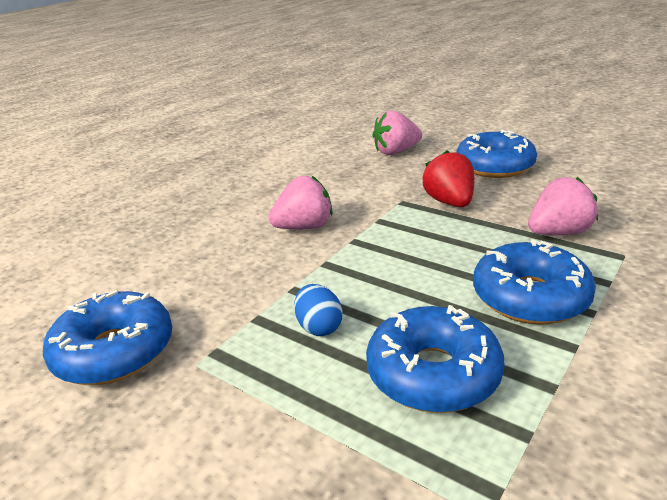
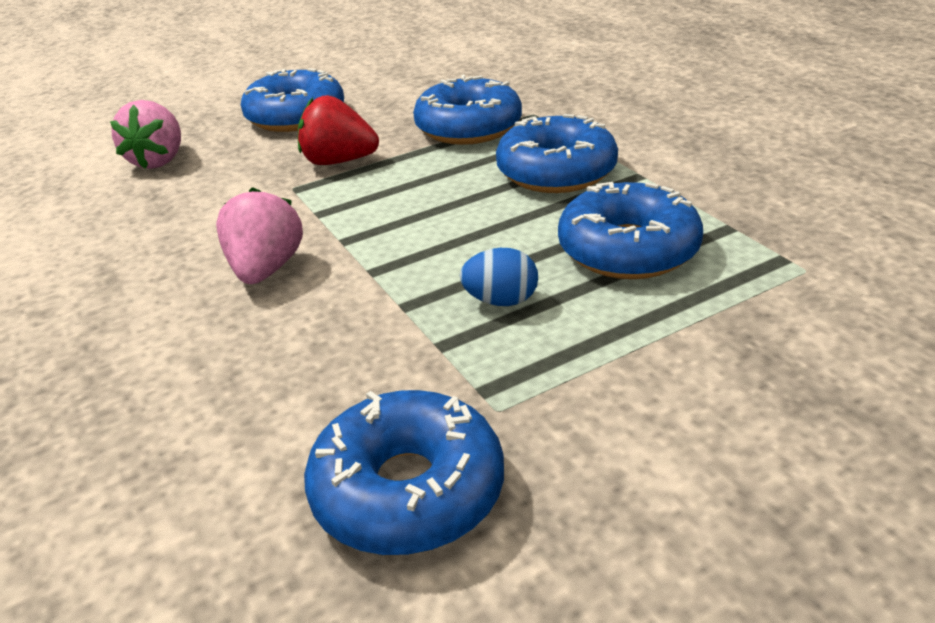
camera: 65 degrees left, 5 degrees up
(558, 233) = (468, 127): pink strawberry -> blue donut

